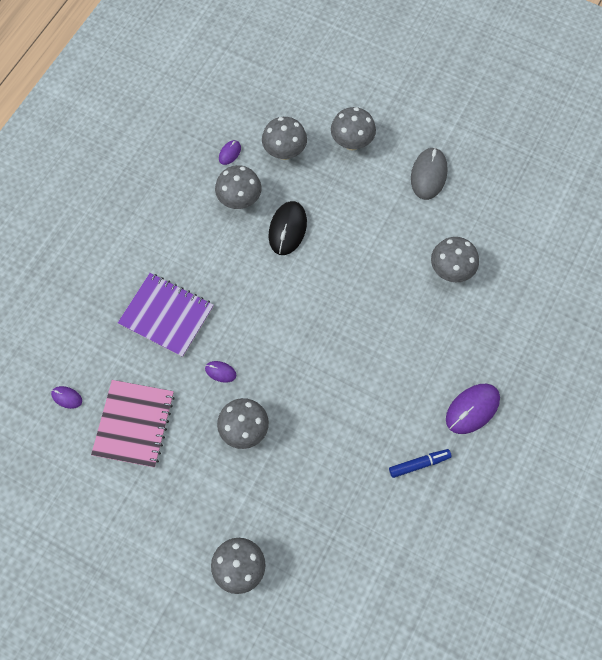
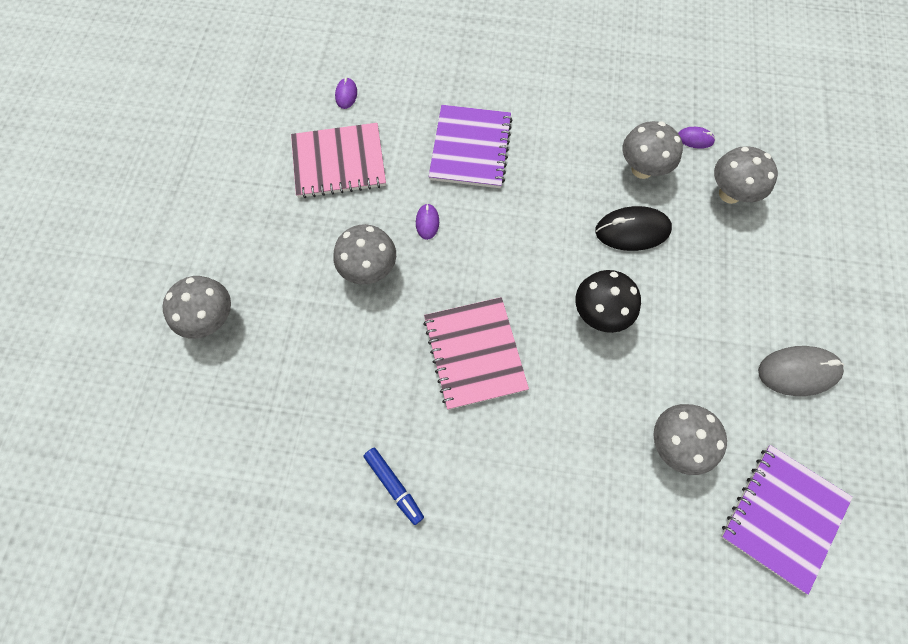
camera: 70 degrees right, 0 degrees up
(342, 375) = (474, 353): none -> pink notebook
(343, 279) = (599, 314): none -> black mushroom
(351, 143) = (787, 263): grey mushroom -> none
(472, 409) = (492, 535): purple mouse -> none
(514, 229) = (783, 516): none -> purple notebook

